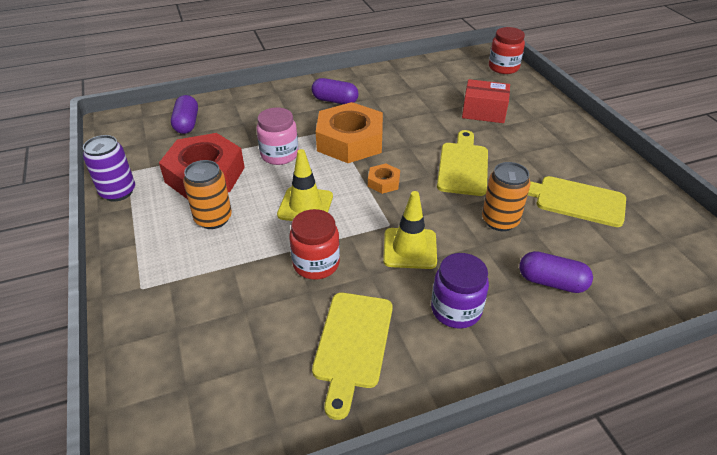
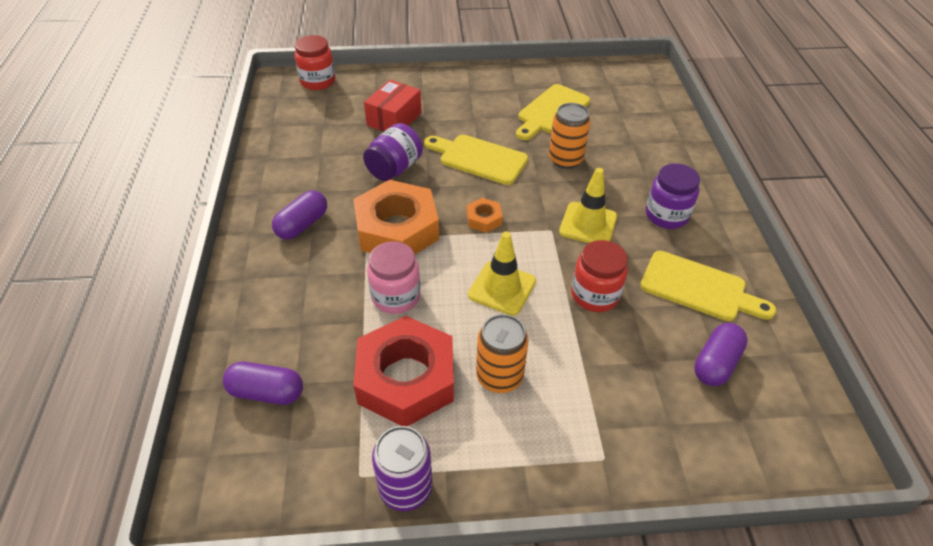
camera: 75 degrees left, 5 degrees up
(420, 125) = (394, 168): none -> purple jar
(551, 282) = (643, 155): purple capsule -> purple capsule (716, 363)

